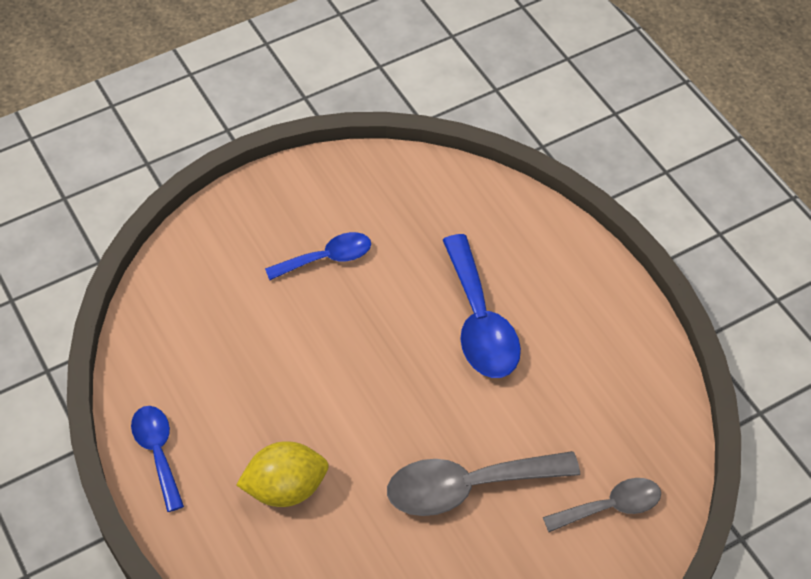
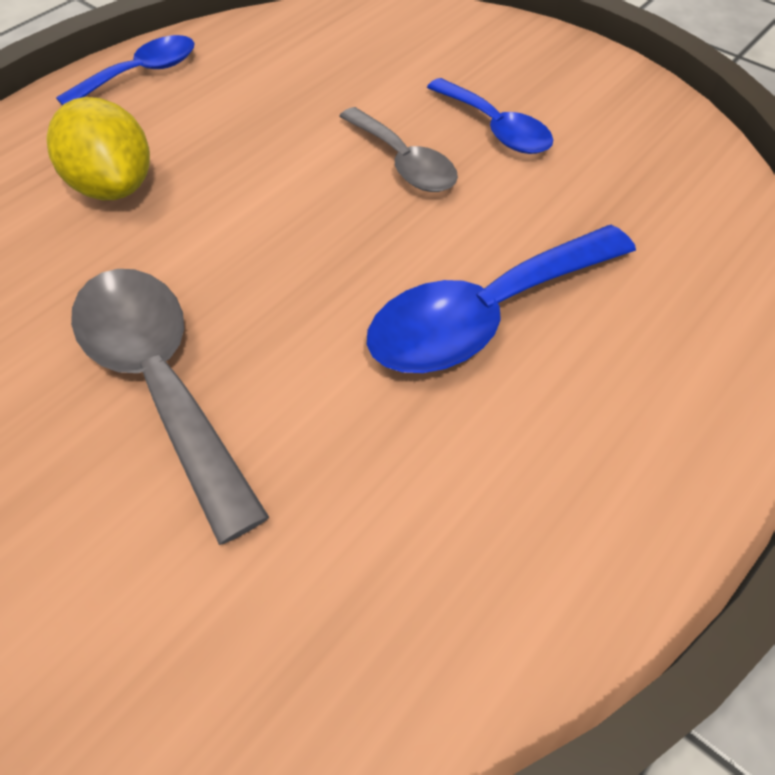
camera: 70 degrees right, 0 degrees up
(611, 507) = (167, 627): grey spoon -> grey spoon (404, 163)

